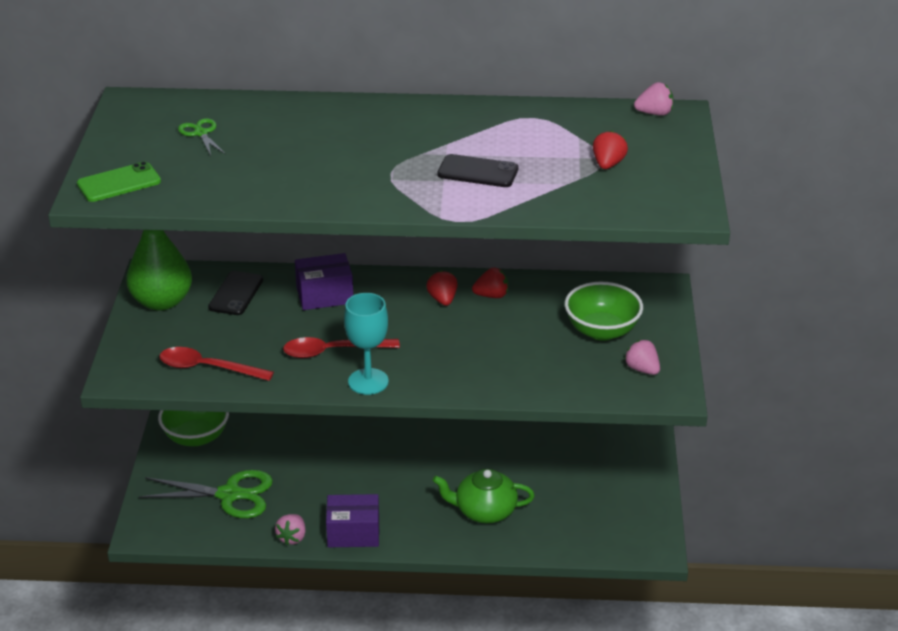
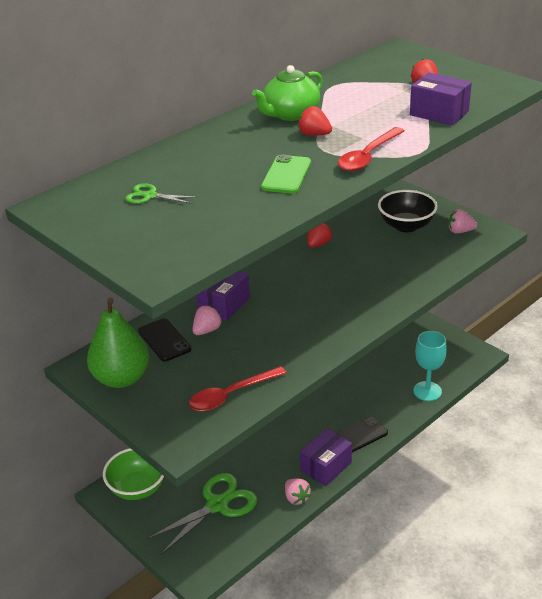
camera: 45 degrees left, 0 degrees up
(119, 183) = (161, 255): green phone -> green phone (286, 175)
(333, 351) = (289, 331): red spoon -> red spoon (368, 156)
(368, 381) = (341, 333): turquoise goblet -> turquoise goblet (427, 391)
(442, 299) = (296, 263): red strawberry -> red strawberry (314, 134)
(478, 172) = (370, 124): black phone -> black phone (359, 435)
(484, 511) = (373, 399): green teapot -> green teapot (290, 114)
(556, 197) = (439, 113): none -> purple box
(602, 331) = (406, 226): green bowl -> black bowl
(654, 113) = (388, 54): pink strawberry -> pink strawberry (207, 330)

